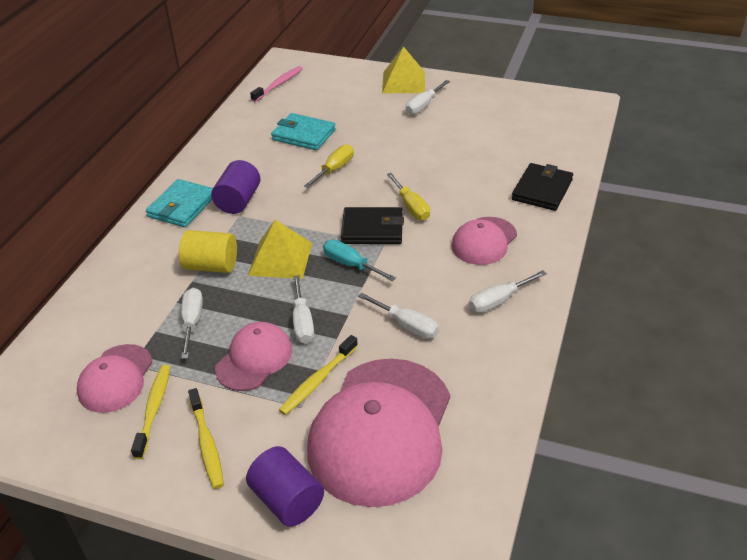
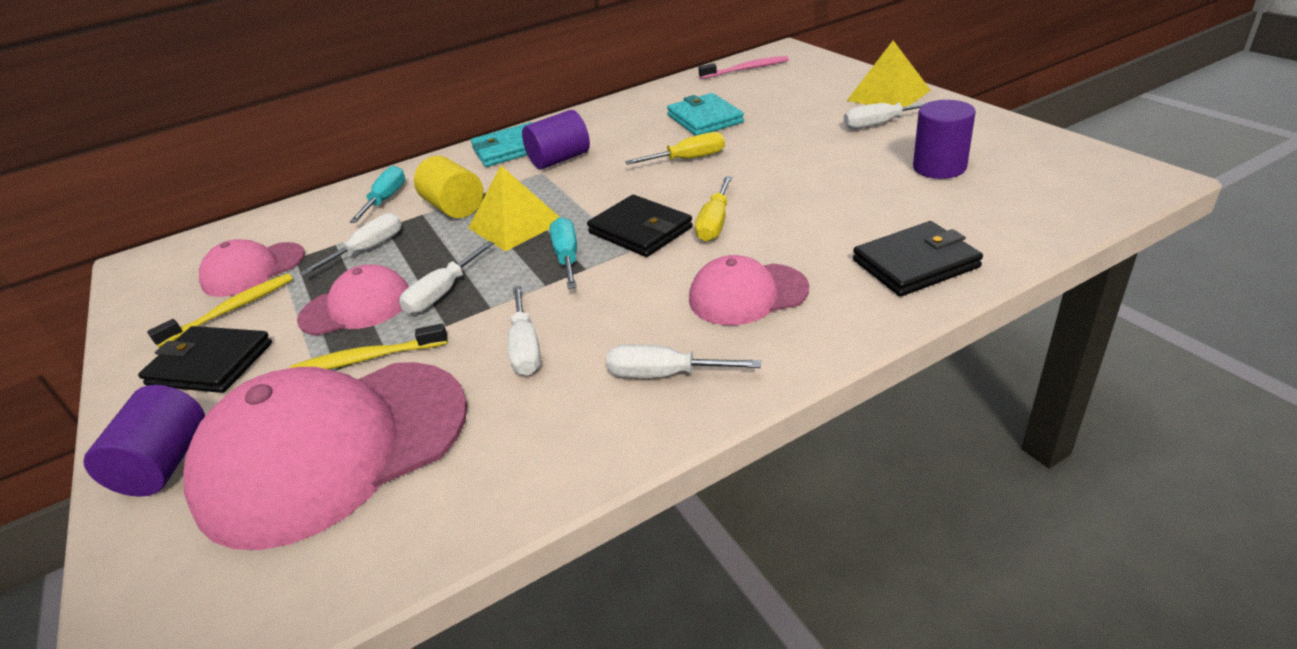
camera: 45 degrees right, 5 degrees down
(138, 283) = (386, 199): none -> turquoise screwdriver
(207, 443) = (210, 364): yellow toothbrush -> black wallet
(489, 126) = (939, 167): none -> purple cylinder

